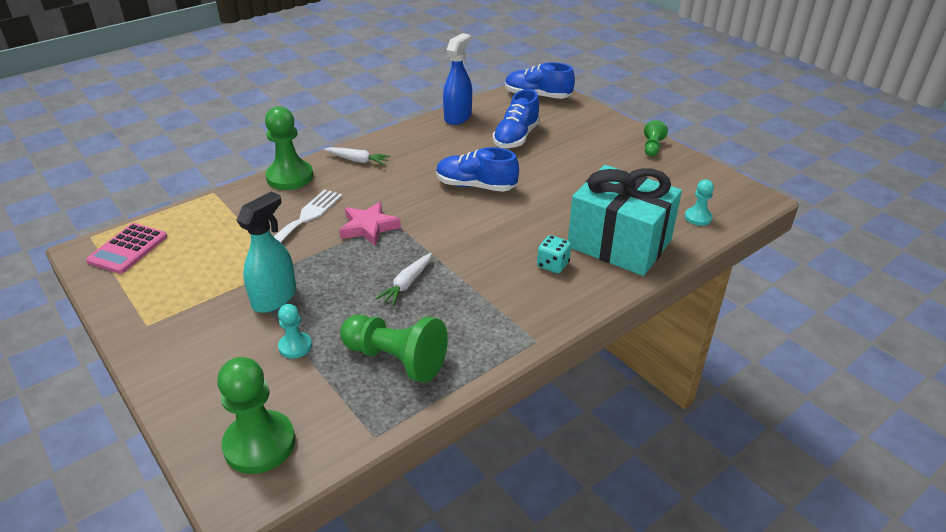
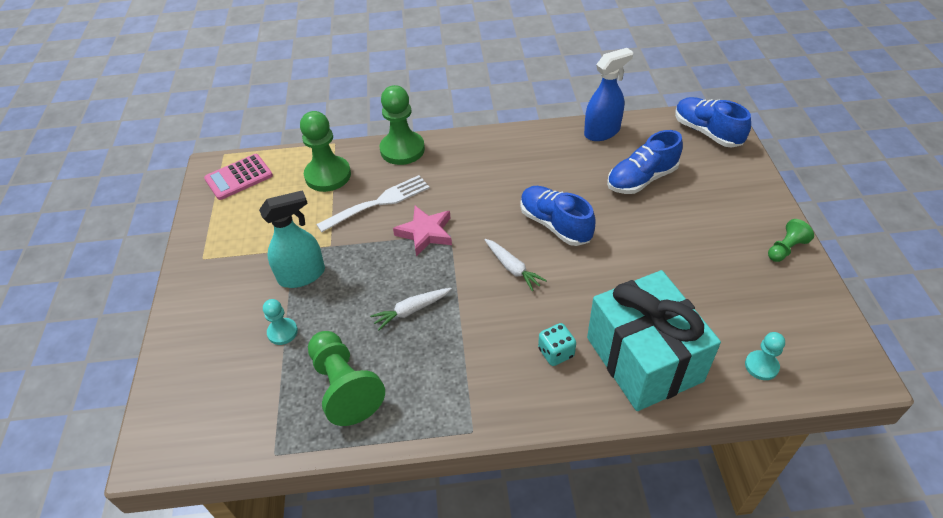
camera: 35 degrees right, 10 degrees up
(259, 444) = (195, 412): green pawn -> green pawn (328, 175)
(357, 160) = (471, 152): white carrot -> white carrot (512, 268)

